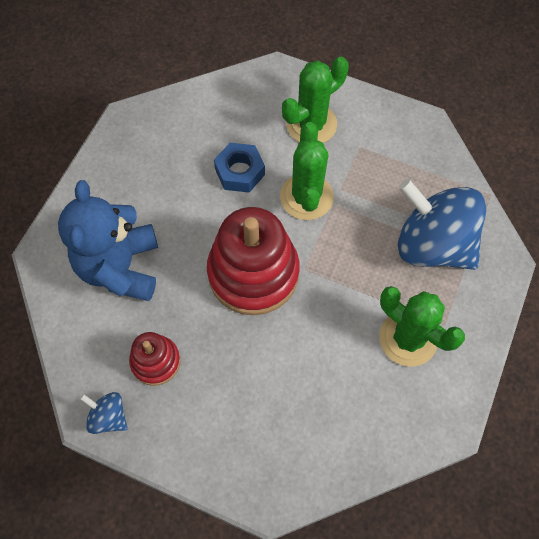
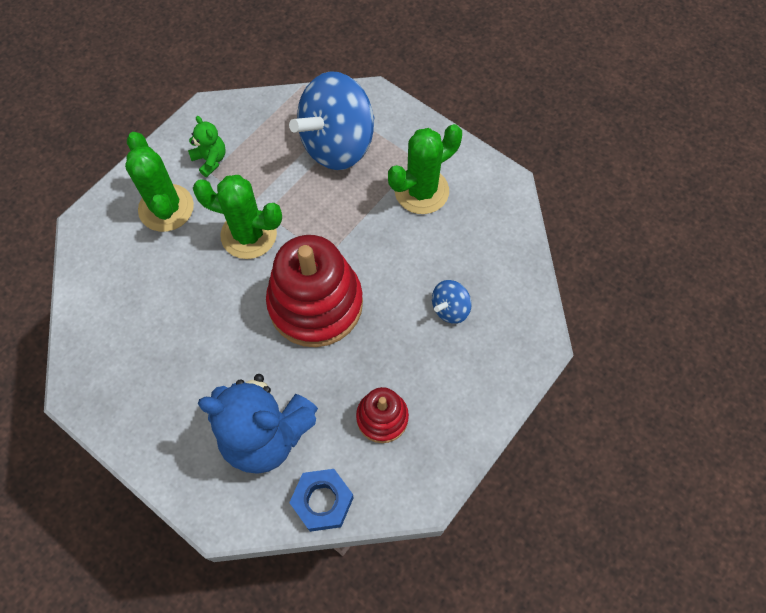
camera: 75 degrees left, 0 degrees up
(108, 417) = (428, 475): blue spinning top -> blue spinning top (450, 308)
(240, 172) = (195, 289): blue nut -> blue nut (322, 501)
(373, 142) = (210, 160): none -> green teddy bear

